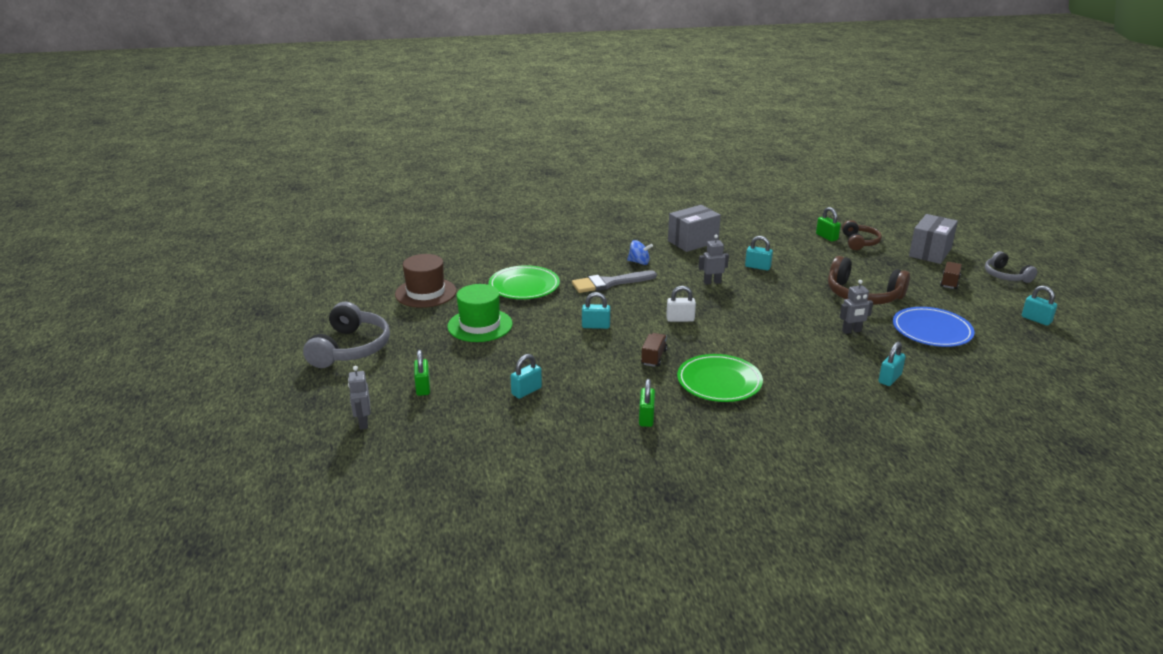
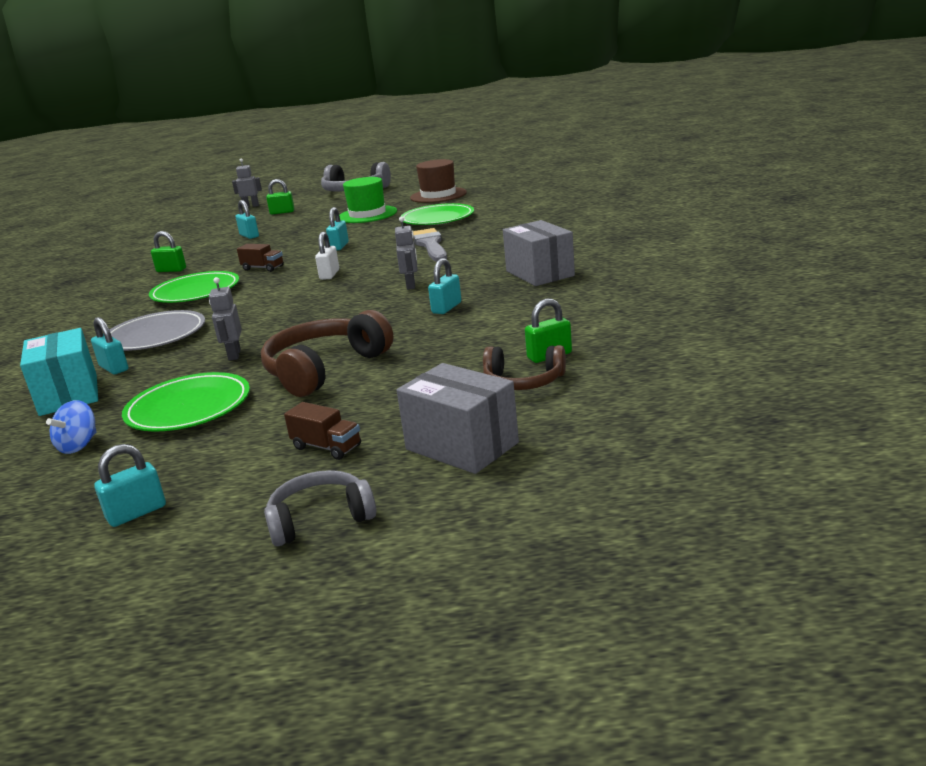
camera: 100 degrees right, 5 degrees down
(639, 262) = (480, 253): blue spinning top -> blue spinning top (79, 445)
(825, 376) = (155, 336): none -> grey plate
(932, 331) = (189, 408): blue plate -> green plate
(938, 385) = (69, 395): none -> turquoise box

